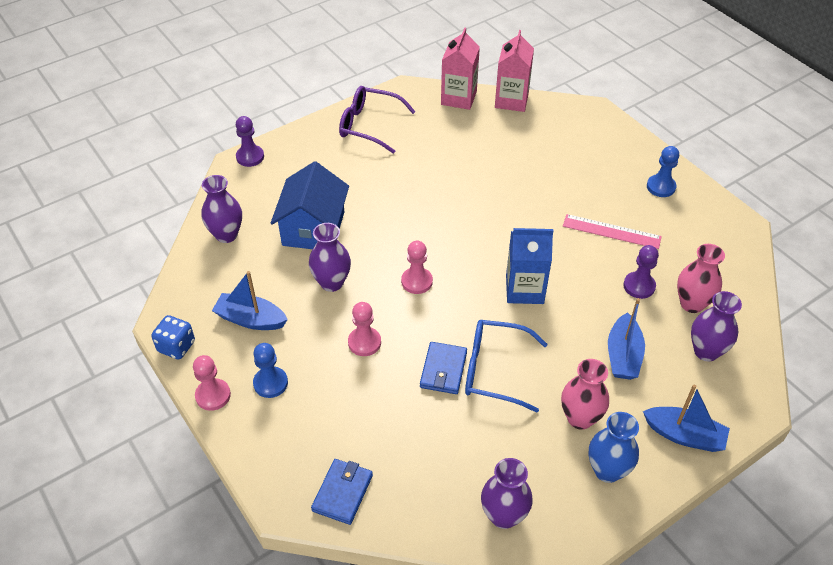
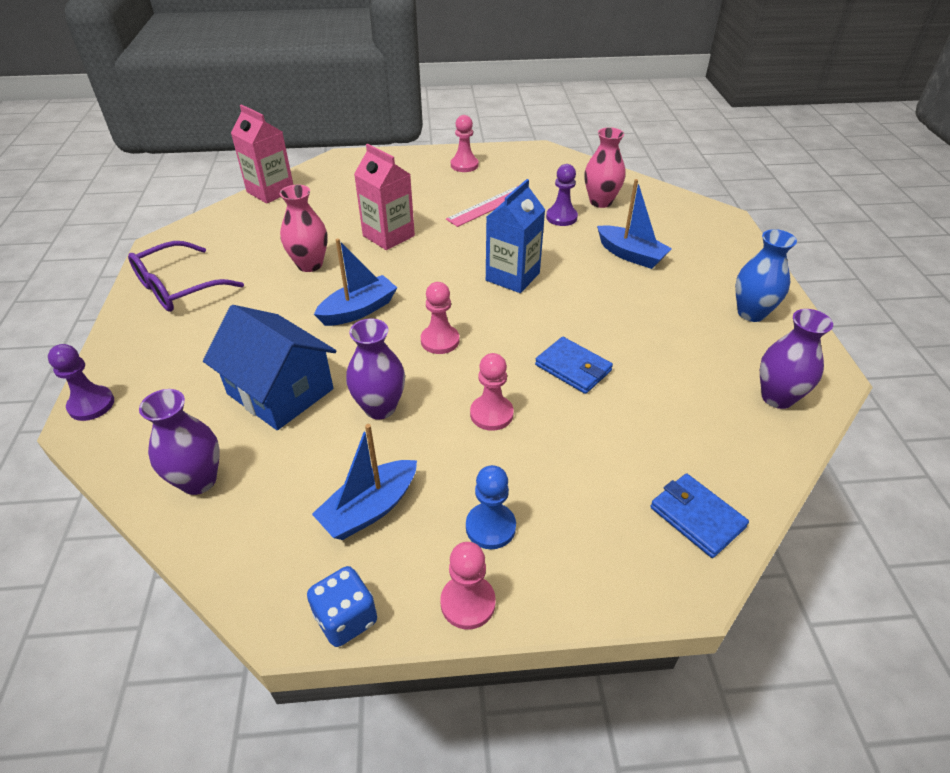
camera: 60 degrees left, 5 degrees down
(458, 98) = (224, 217): pink carton -> pink carton (388, 236)
(494, 370) = (597, 334): blue glasses -> none
(580, 418) = (685, 305): pink vase -> pink vase (310, 264)
(661, 187) = (464, 165): blue pawn -> pink pawn
(684, 435) = (733, 259): blue boat -> blue boat (358, 310)
(706, 351) = (654, 215): purple vase -> none

